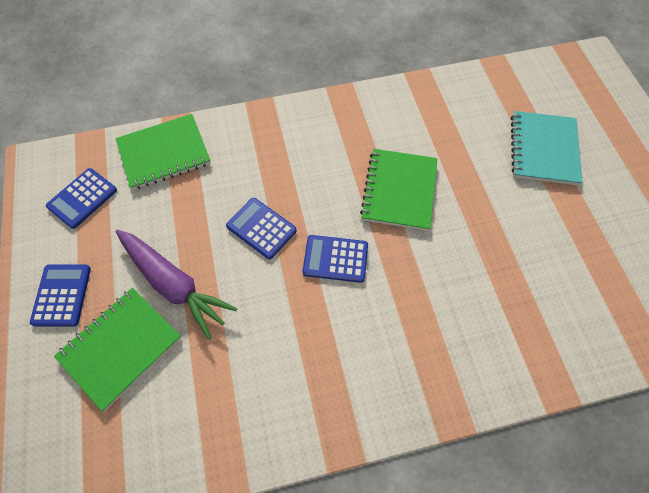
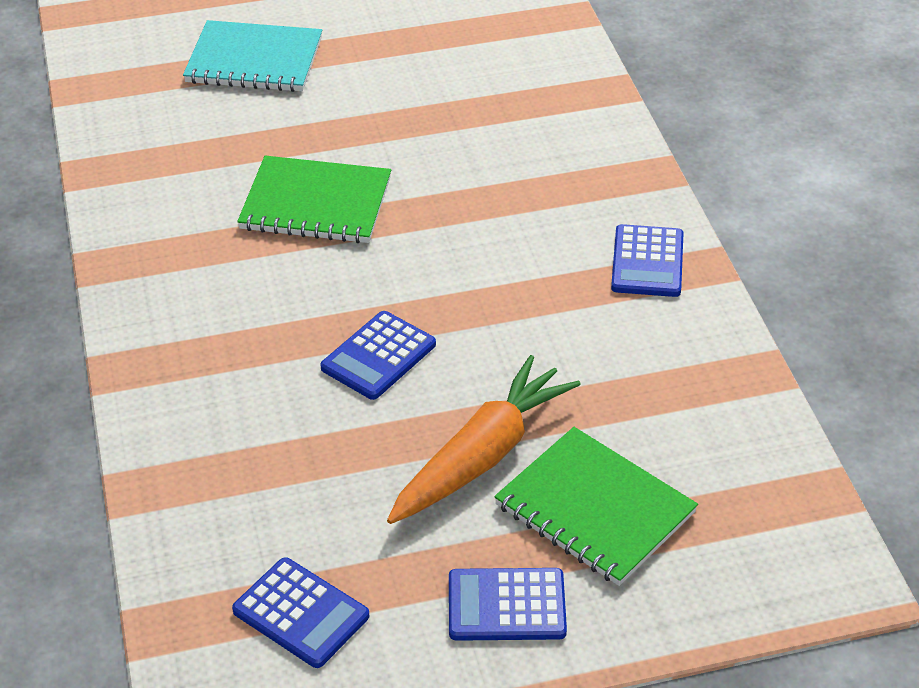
camera: 90 degrees left, 20 degrees down
(164, 153) = (204, 501): green notebook -> none
(174, 284) = (482, 456): purple carrot -> orange carrot
(335, 259) = (435, 272): blue calculator -> blue calculator (647, 262)

